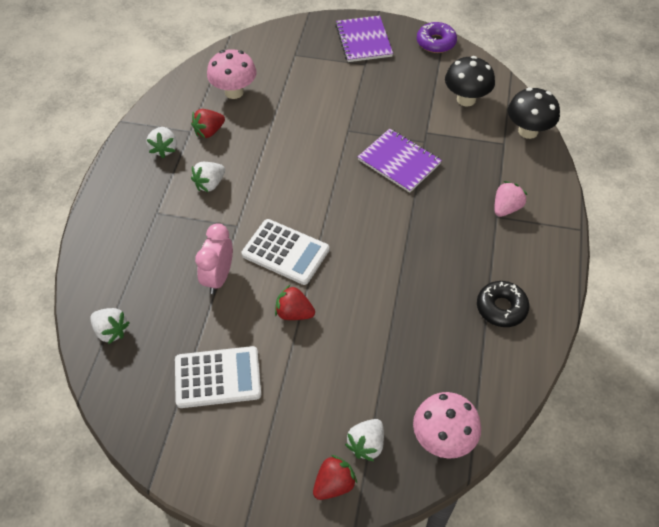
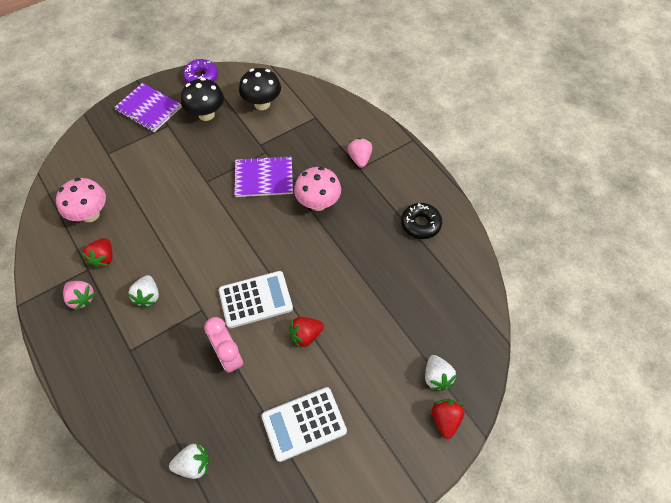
camera: 45 degrees left, 5 degrees up
(164, 149) = (81, 299): white strawberry -> pink strawberry
(218, 377) = (304, 424): white calculator -> white calculator turned 150 degrees counterclockwise
(443, 439) = (472, 332): pink mushroom -> pink mushroom (318, 203)
(528, 131) = (321, 99): black mushroom -> black mushroom (206, 114)

